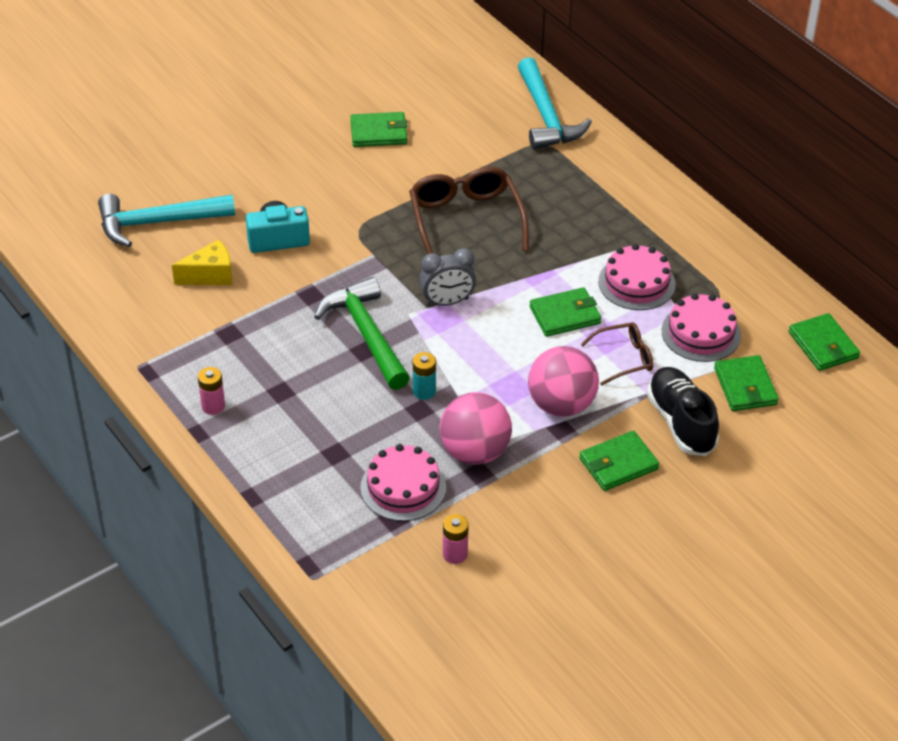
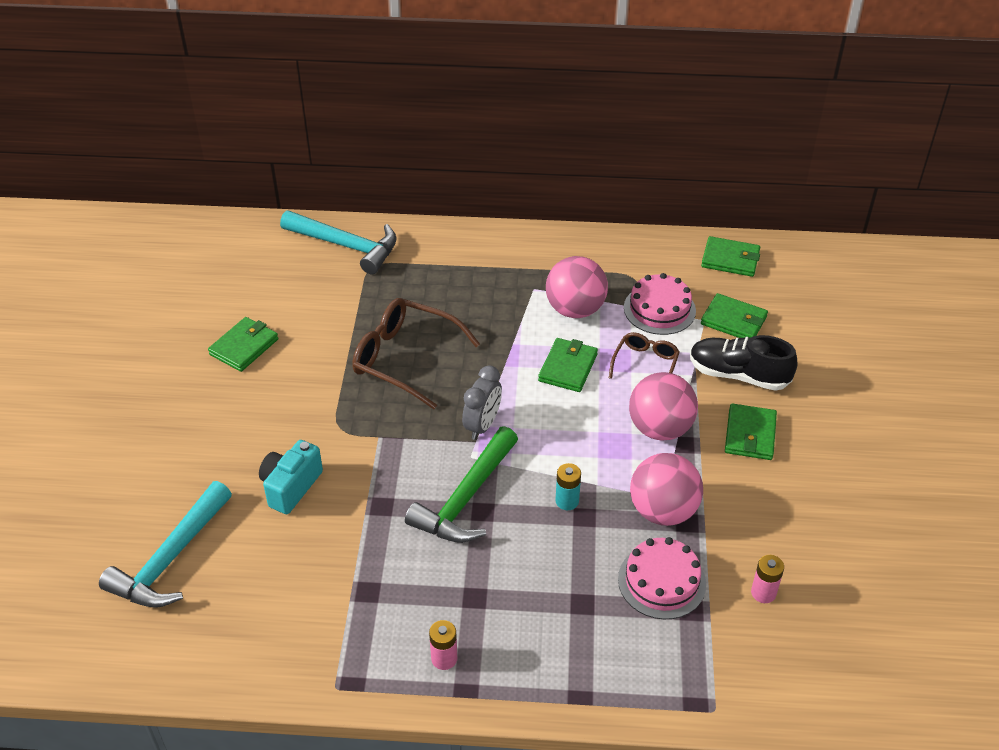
camera: 50 degrees left, 0 degrees up
(210, 275) = (281, 561): yellow cheese -> none
(366, 335) = (466, 498): green hammer -> green hammer turned 75 degrees counterclockwise
(636, 283) = (575, 309): pink cake -> pink ball

